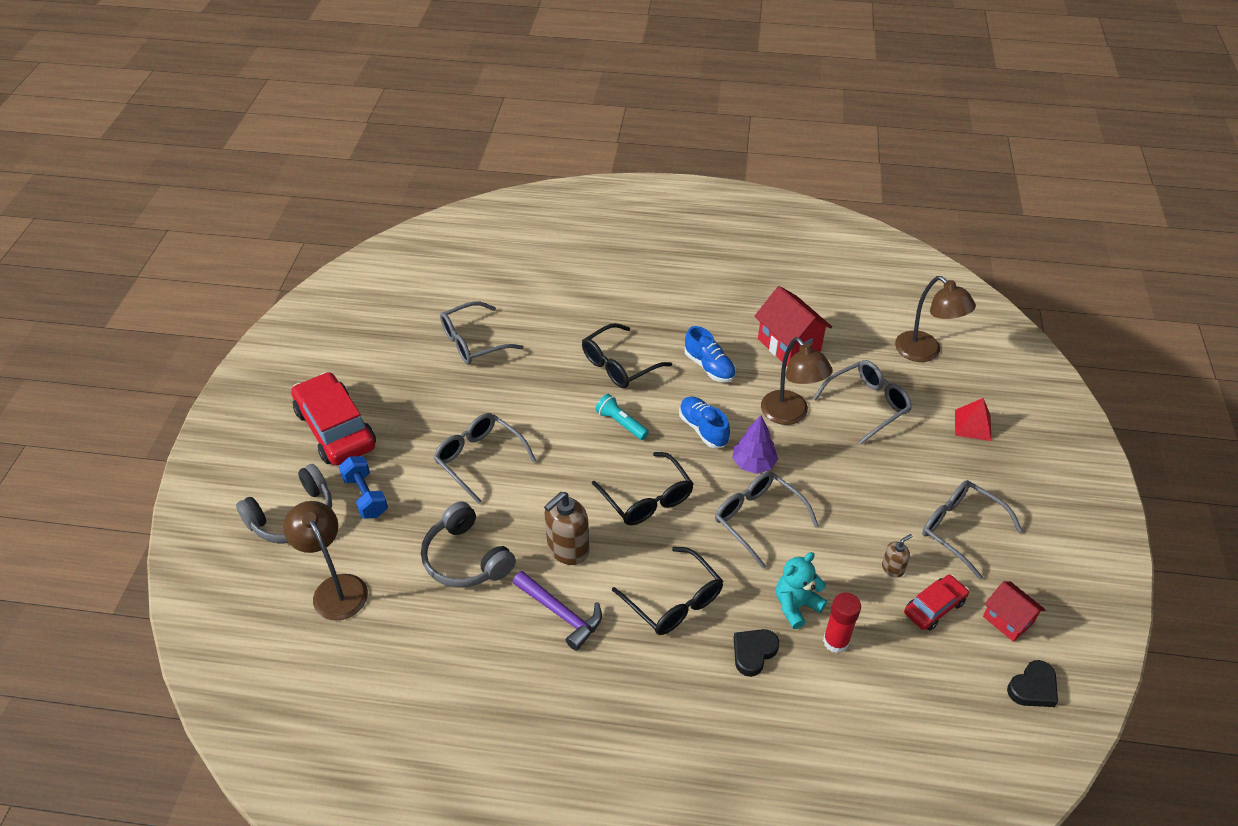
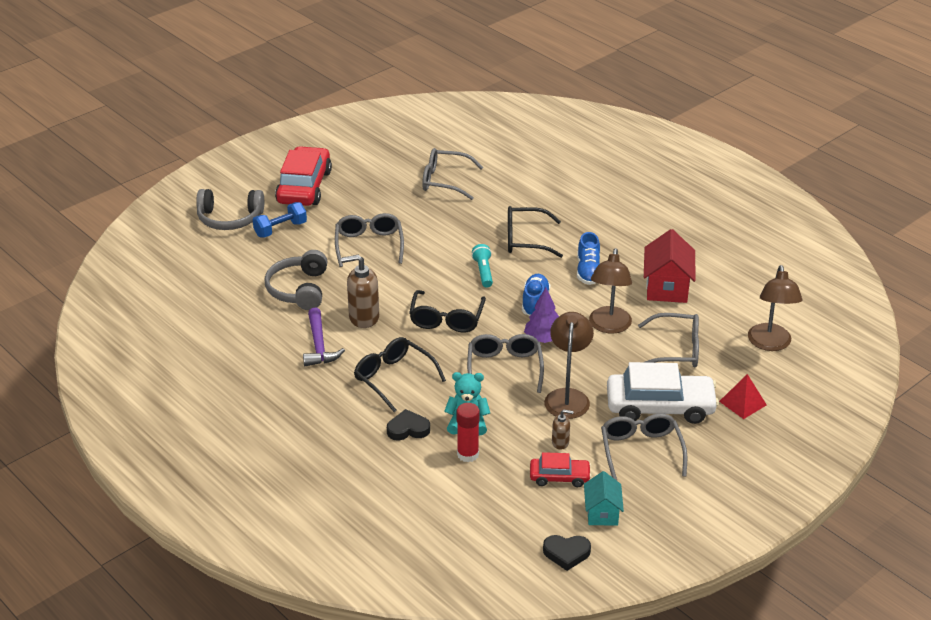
camera: 40 degrees right, 10 degrees down
(335, 588) = (212, 265): brown lamp -> brown lamp (567, 397)
(365, 496) = (280, 229): blue dumbbell -> blue dumbbell turned 45 degrees clockwise
(674, 602) = (393, 378): black glasses -> black glasses turned 135 degrees clockwise
(921, 472) = (660, 407): none -> white car
(1008, 620) = (602, 513): red house -> turquoise house

